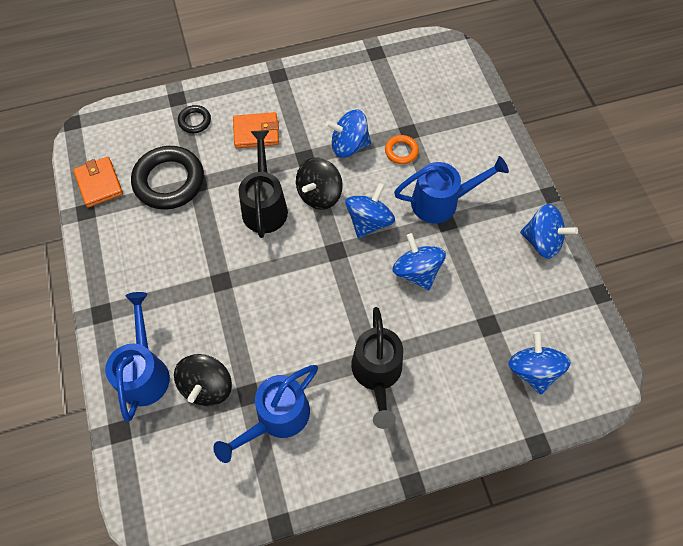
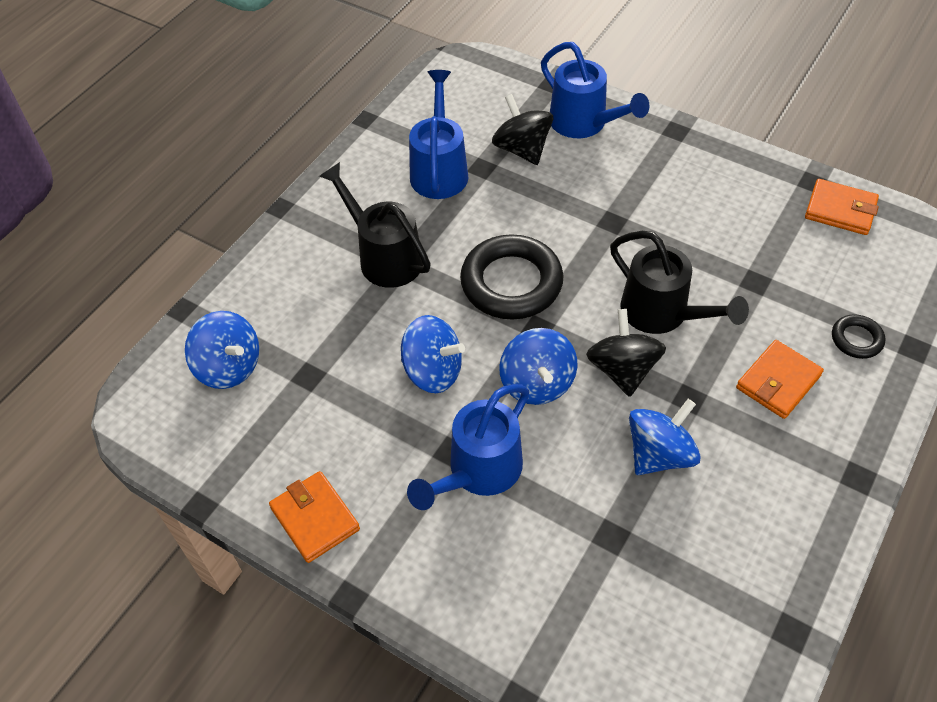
camera: 140 degrees right, 10 degrees down
(169, 181) = (784, 262): black ring -> black ring (511, 283)
(401, 151) = (591, 499): orange ring -> none
(542, 241) = (315, 518): blue spinning top -> orange wallet

